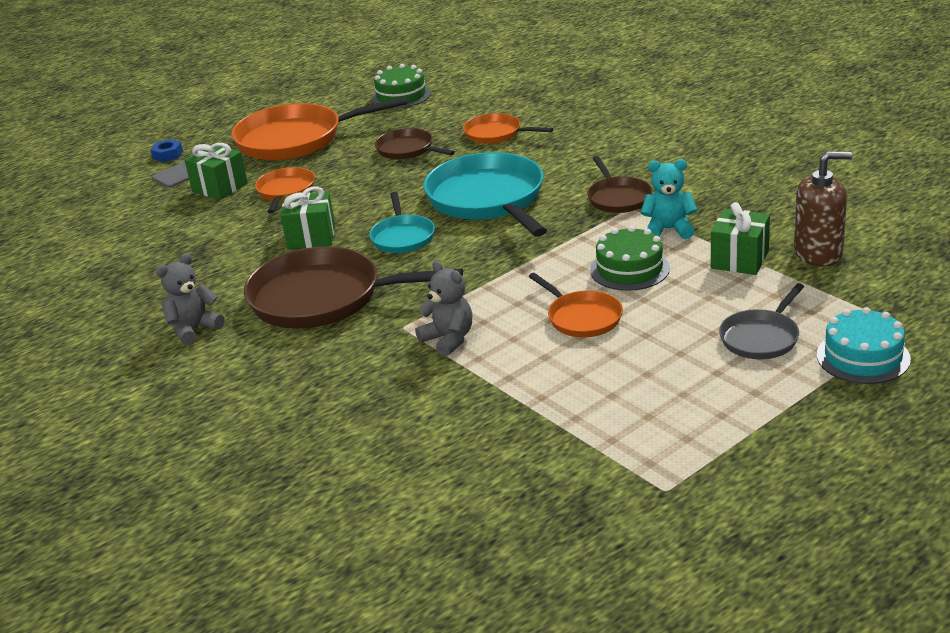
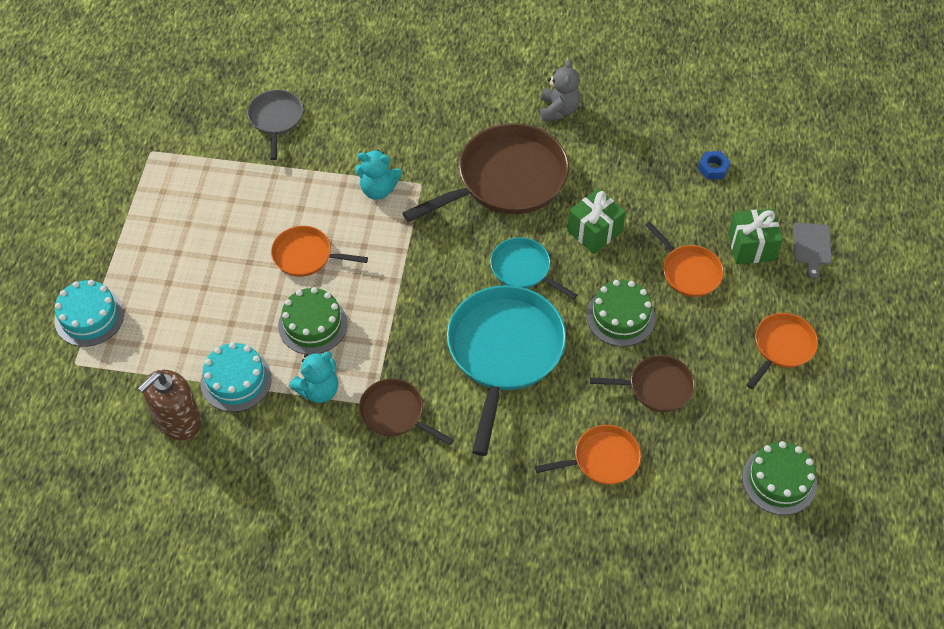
camera: 135 degrees right, 25 degrees up
(167, 155) = (864, 262): blue nut -> blue nut (713, 168)
(296, 139) = (782, 347): orange pan -> orange pan, size x0.52
(374, 187) = (620, 316): none -> green cake
(448, 339) = (378, 189): grey teddy bear -> turquoise teddy bear
(488, 199) = (504, 352): turquoise pan -> turquoise pan turned 105 degrees counterclockwise
(739, 259) = (236, 380): green gift -> turquoise cake
(761, 338) = (168, 300): grey pan -> grey pan (276, 119)

